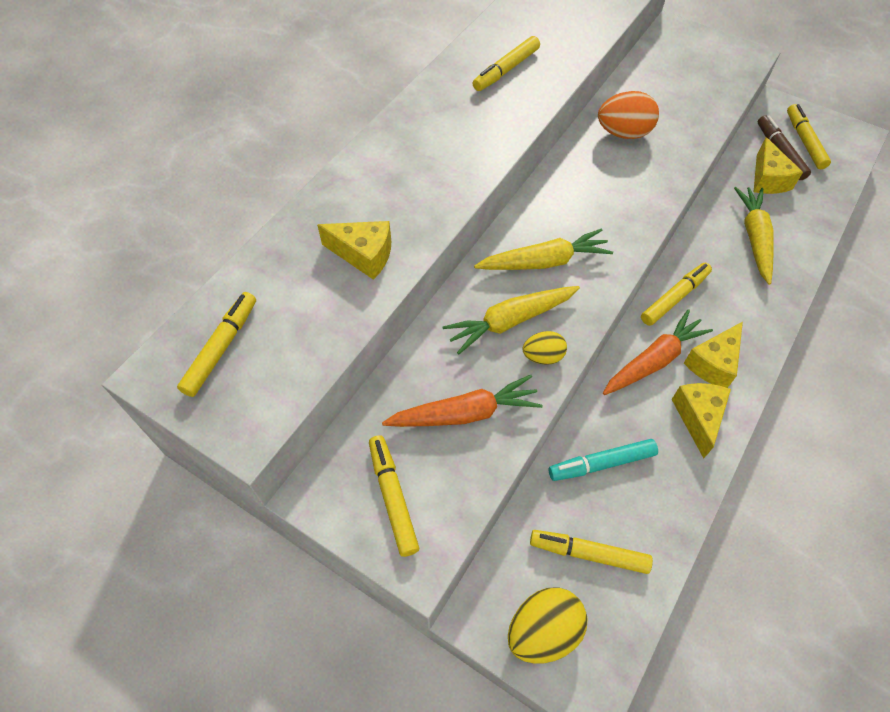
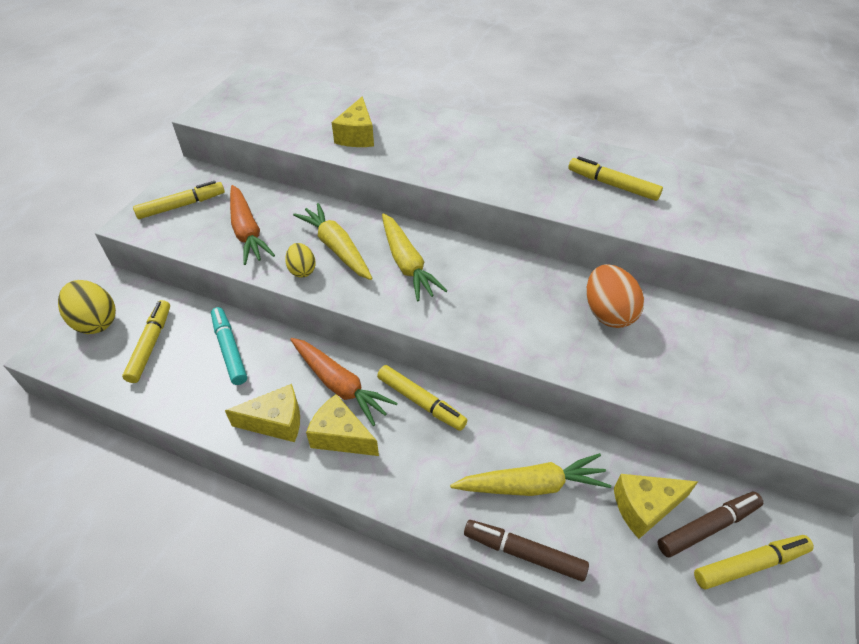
camera: 80 degrees right, 10 degrees down
(221, 348) = (270, 94): yellow marker -> none
(811, 254) = (524, 553): none -> brown marker

